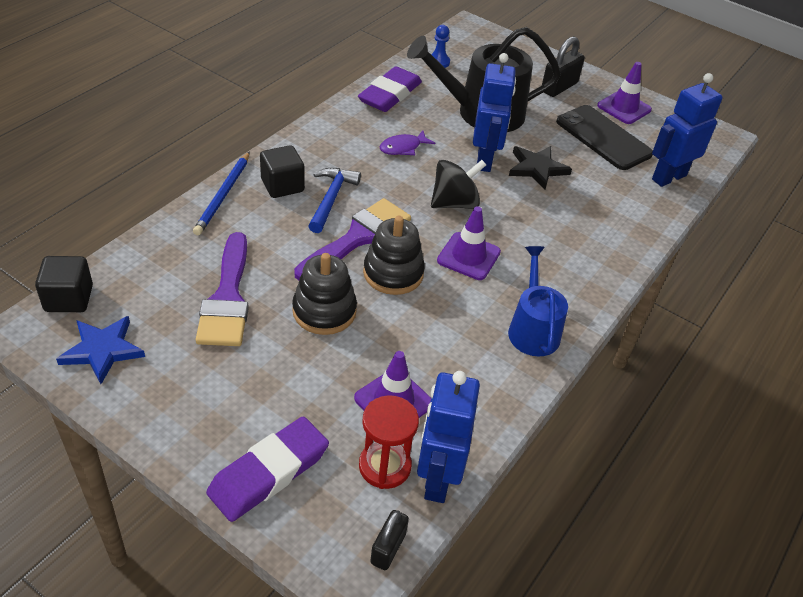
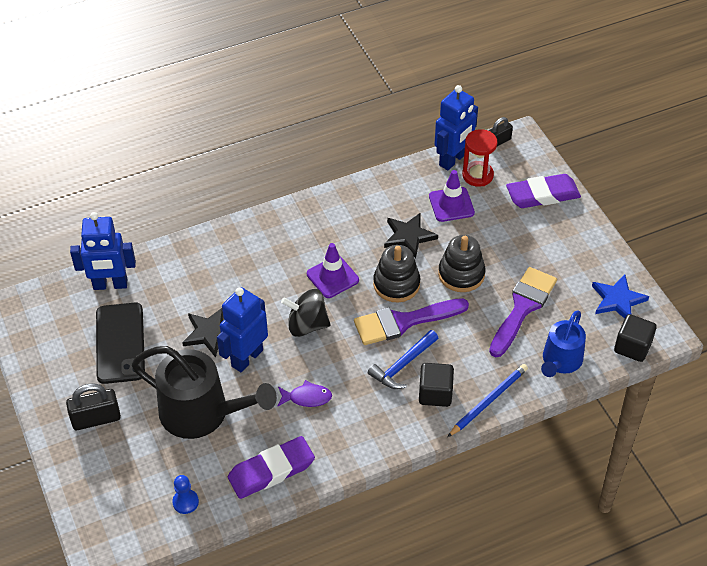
camera: 145 degrees left, 5 degrees up
(419, 334) = (409, 236): none -> black star
(533, 329) = (332, 212): blue watering can -> blue watering can (560, 361)
(624, 108) = (62, 370): purple traffic cone -> none

